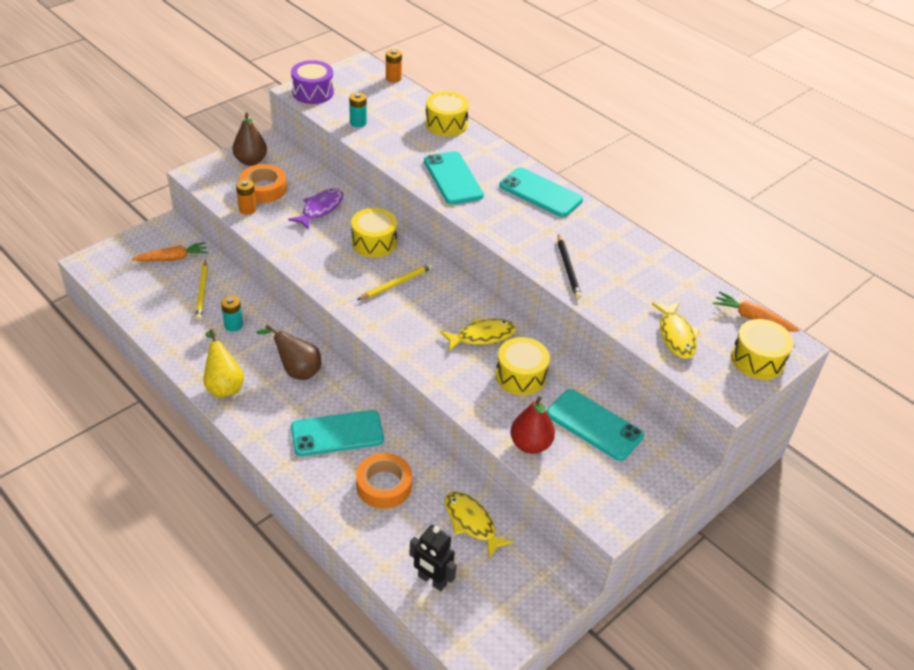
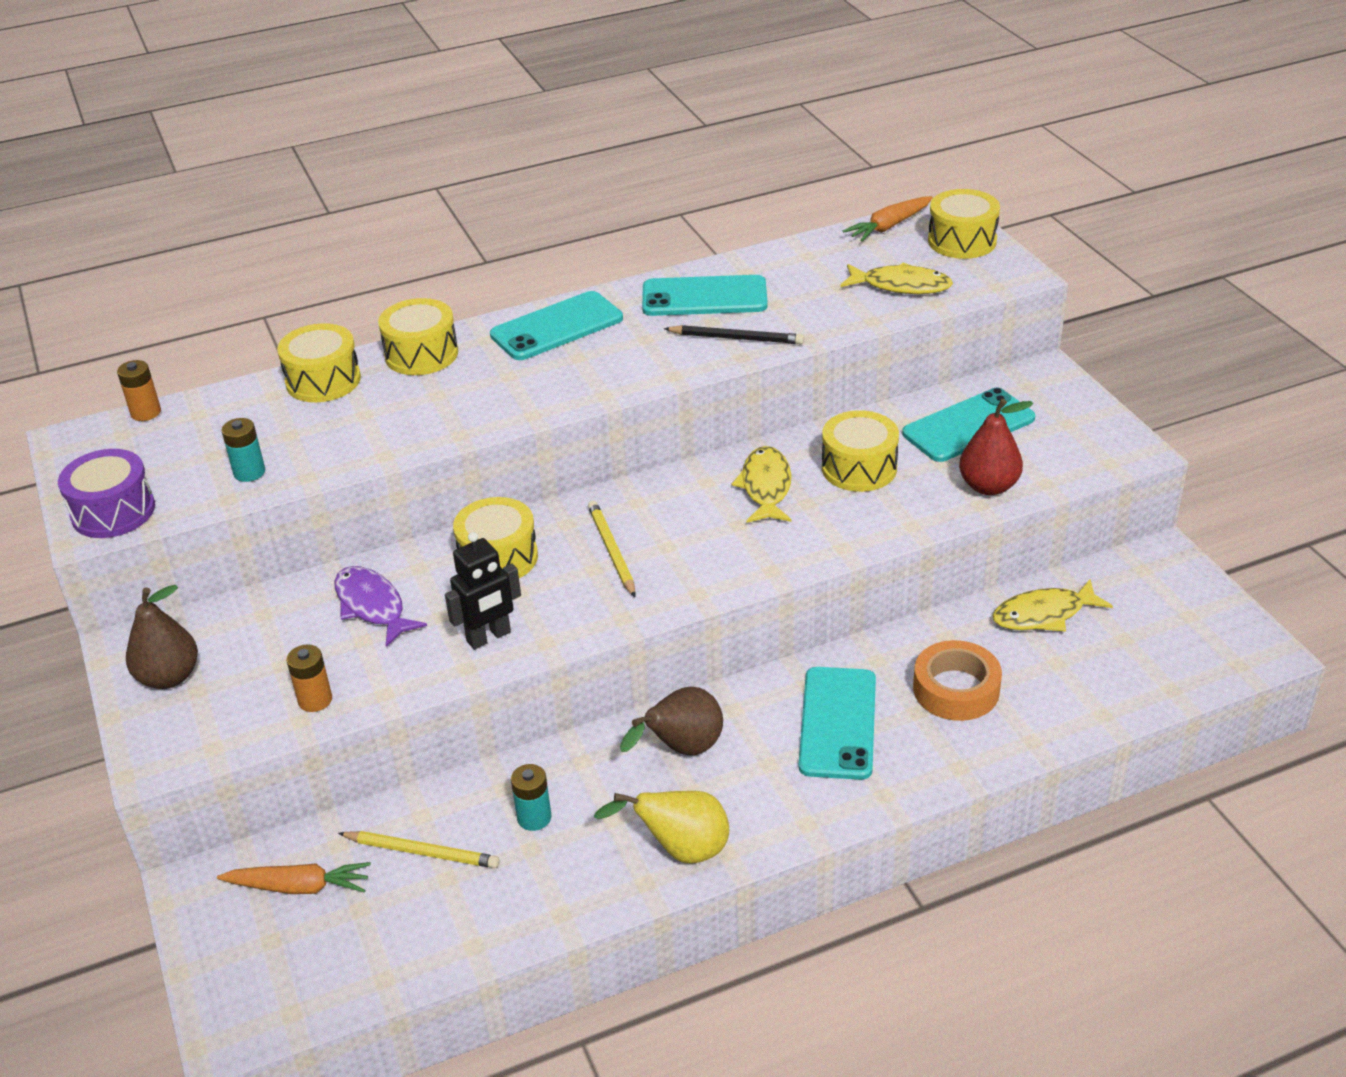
camera: 65 degrees left, 5 degrees down
(172, 258) = (299, 887): orange carrot -> orange carrot turned 90 degrees clockwise
(264, 189) = (267, 670): orange tape -> none
(432, 580) = (1134, 672): black robot -> black robot (489, 637)
(453, 178) = (472, 399): turquoise phone -> turquoise phone (704, 297)
(487, 150) = (421, 354): none -> yellow drum

